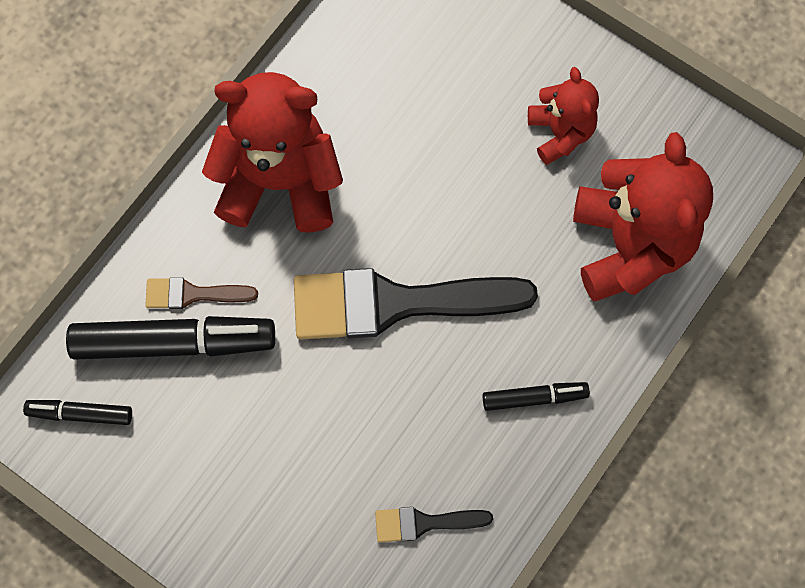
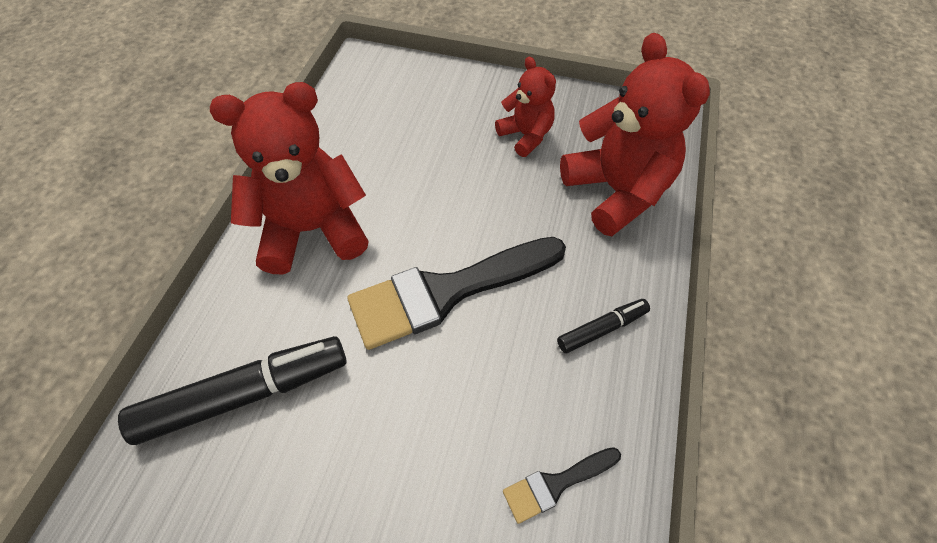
camera: 20 degrees left, 15 degrees down
(80, 414) = (154, 502): black marker -> none
(193, 294) = (254, 344): brown brush -> none

